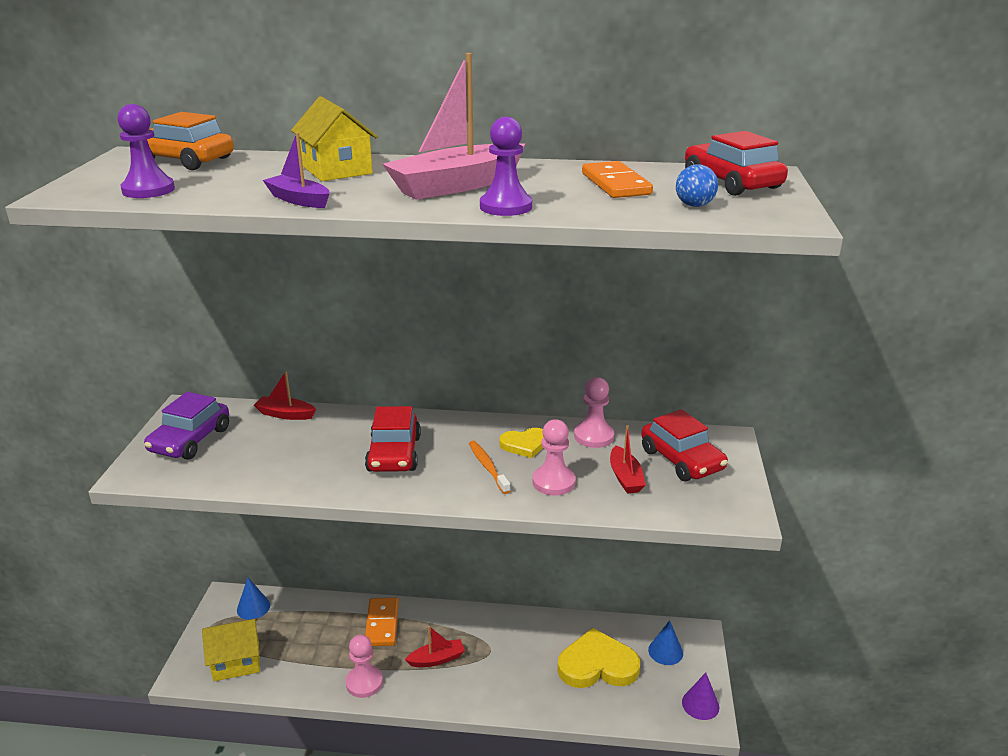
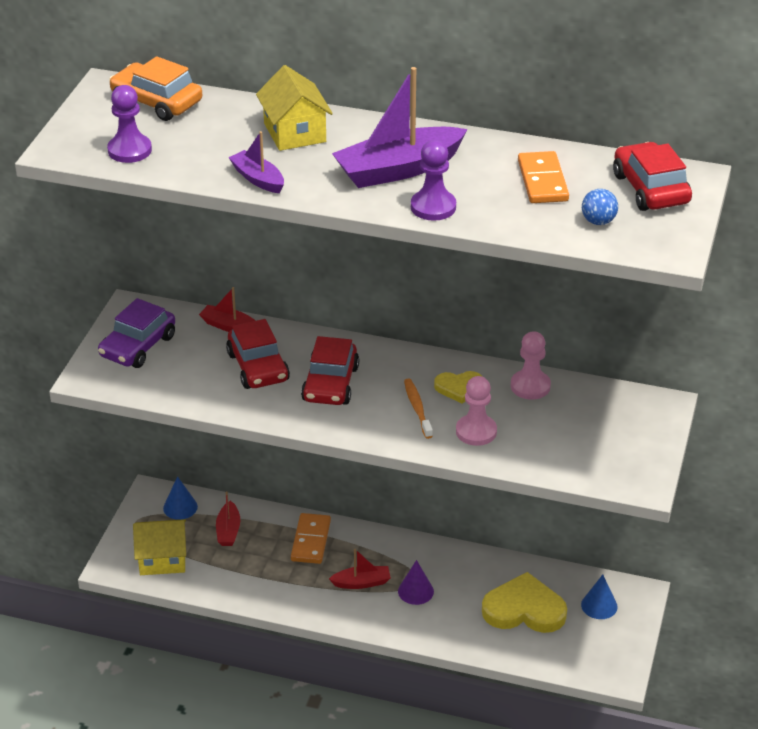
camera: 10 degrees right, 10 degrees up
(364, 682) = (286, 595): pink pawn -> none
(456, 185) = (398, 169): pink boat -> purple boat
(625, 477) = (546, 435): red boat -> red boat (228, 530)
(681, 460) = (608, 422): red car -> red car (258, 367)
(700, 704) = (617, 659): purple cone -> purple cone (415, 591)

